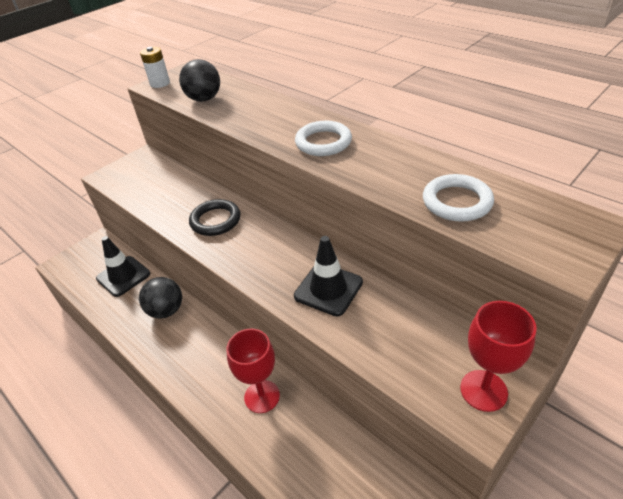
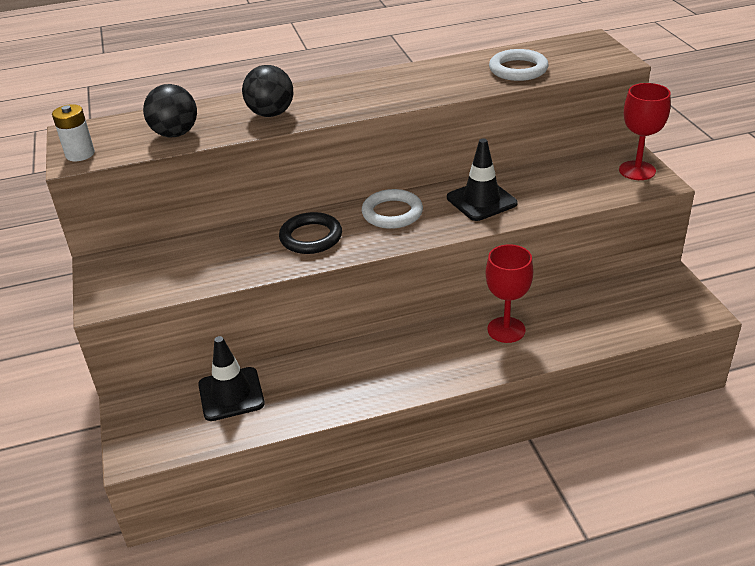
camera: 60 degrees left, 5 degrees down
(166, 310) = (331, 369): black ball -> black ball (271, 114)
(323, 142) = (365, 94): white ring -> white ring (392, 213)

